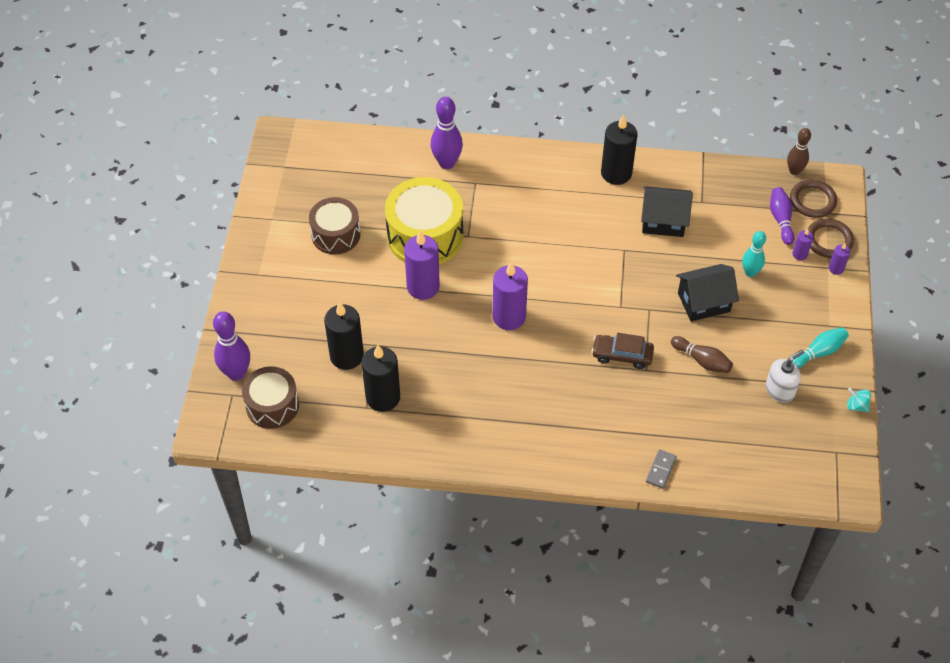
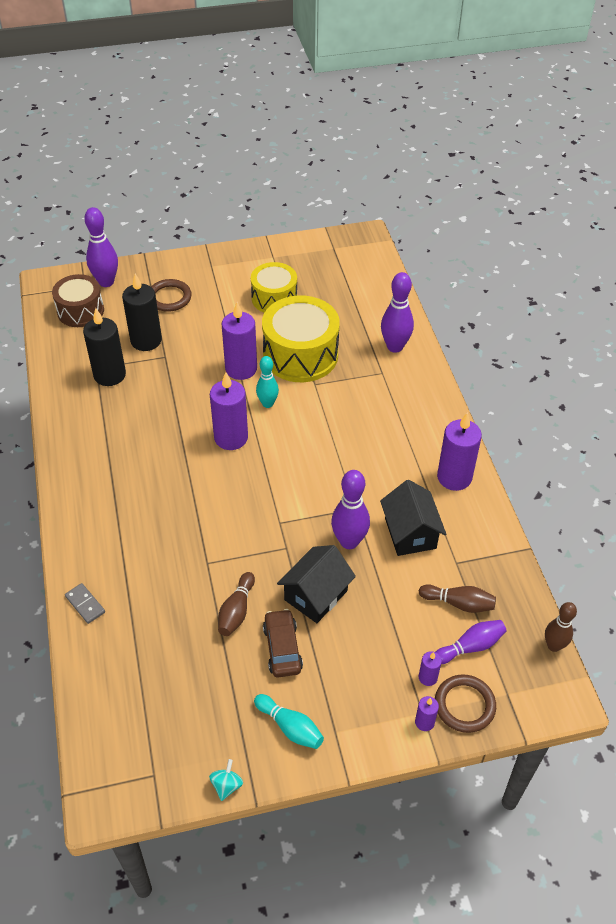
camera: 70 degrees right, 5 degrees down
(336, 235) = (274, 298): brown drum -> yellow drum
(616, 173) = (454, 477): black candle -> purple candle
(622, 355) = (218, 538): brown car -> brown car (282, 648)
(657, 264) = (349, 541): none -> purple bowling pin
(660, 470) = (85, 604): grey domino -> grey domino turned 45 degrees clockwise
(704, 302) = (316, 595): black house -> black house turned 75 degrees clockwise
(740, 213) = (459, 603): none -> brown bowling pin
(750, 272) = (377, 631): turquoise bowling pin -> turquoise bowling pin (267, 404)
(780, 390) = (222, 696): white soap dispenser -> none
(812, 201) = (517, 675): brown ring -> brown ring (169, 298)

